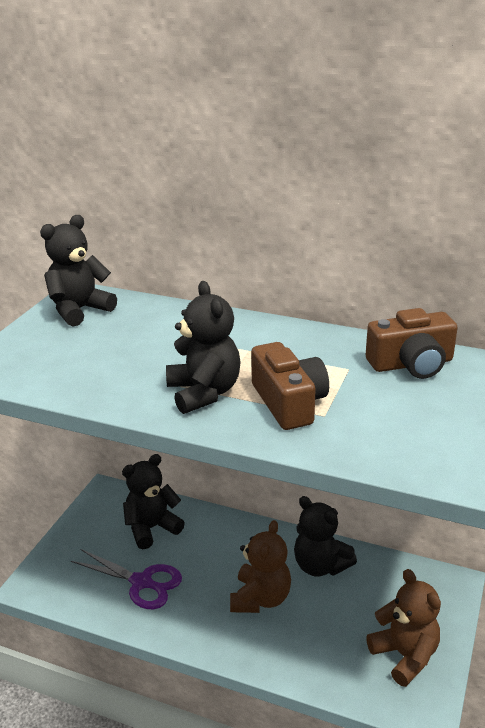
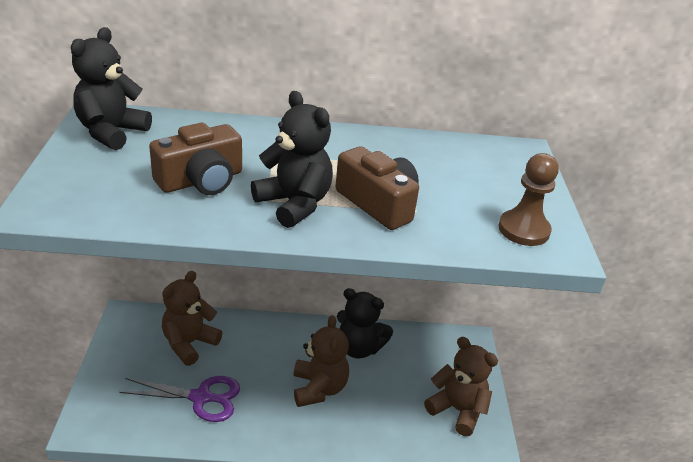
camera: 25 degrees left, 5 degrees up
(152, 528) = (189, 343): black teddy bear -> brown teddy bear
(411, 364) = (461, 155): brown camera -> brown camera (201, 180)
(434, 450) = (523, 230): none -> brown pawn

